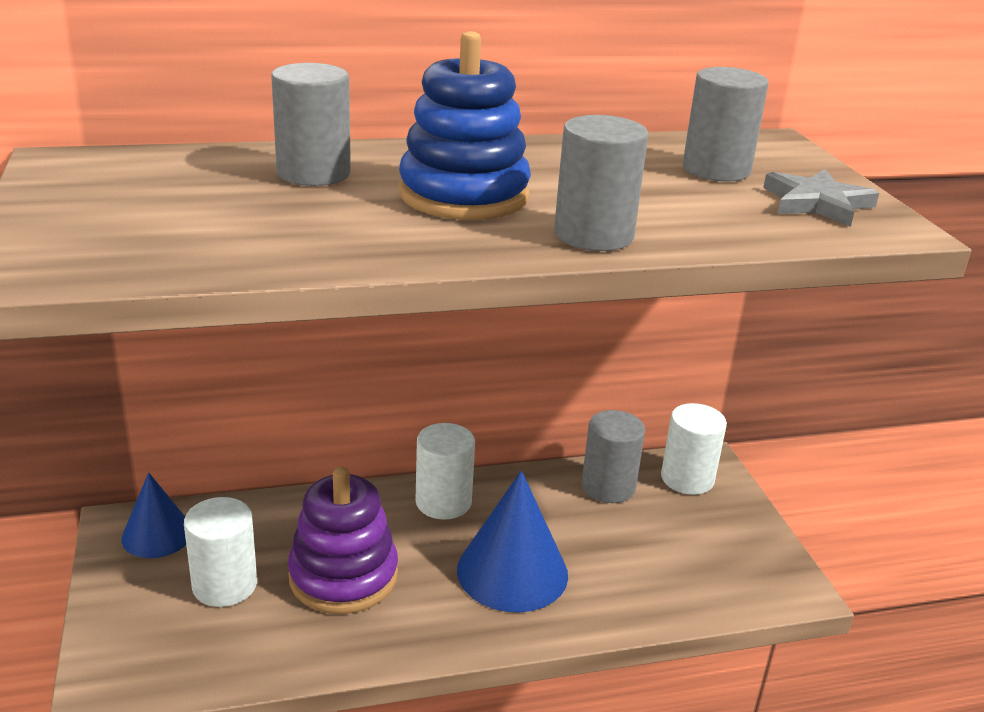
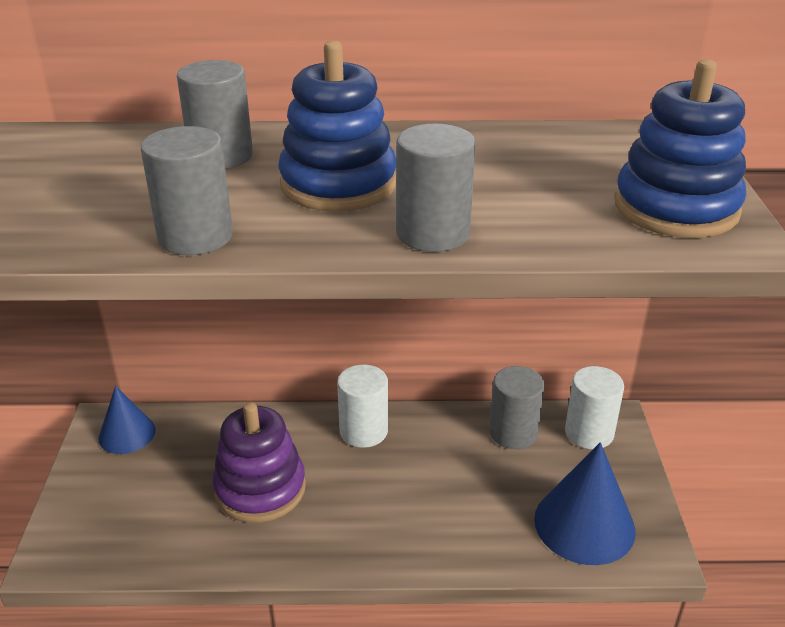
camera: 15 degrees right, 5 degrees up
(225, 585) = (165, 484): white cylinder -> none
(512, 572) = (402, 503): blue cone -> blue cone (584, 524)
(716, 170) = (593, 166): grey cylinder -> grey cylinder (195, 237)
(817, 203) = (675, 208): grey star -> blue stacking toy

